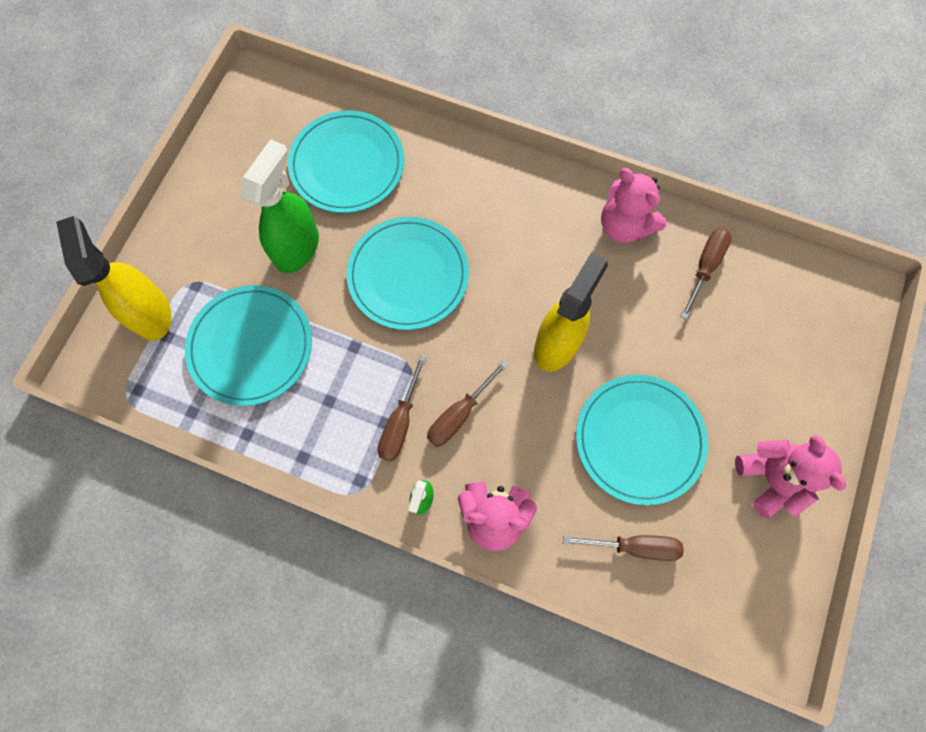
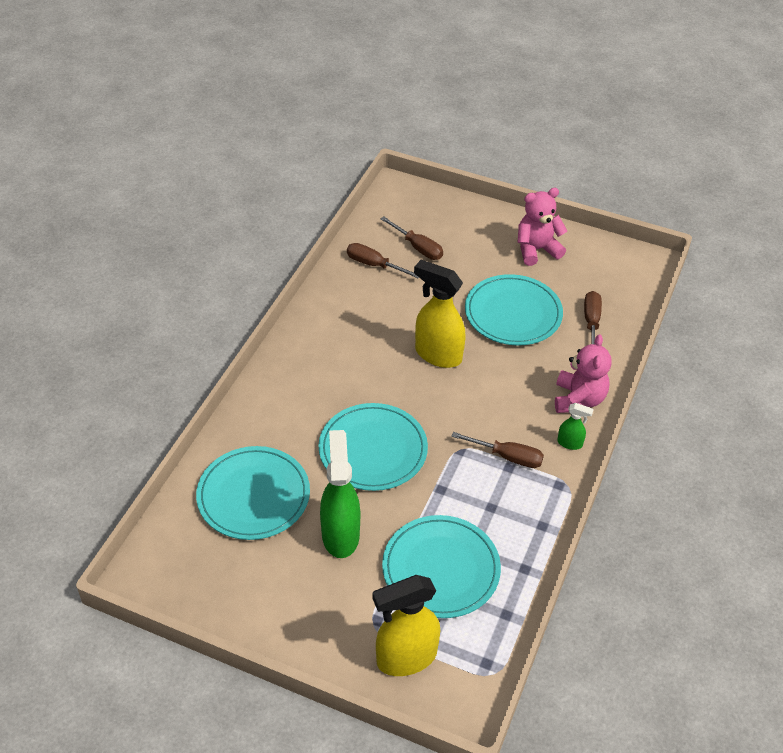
camera: 90 degrees left, 25 degrees down
(297, 247) = (340, 534): green spray bottle -> green spray bottle turned 60 degrees clockwise
(459, 414) = (498, 418): brown screwdriver -> brown screwdriver (418, 247)
(624, 226) = (335, 307): pink teddy bear -> none

